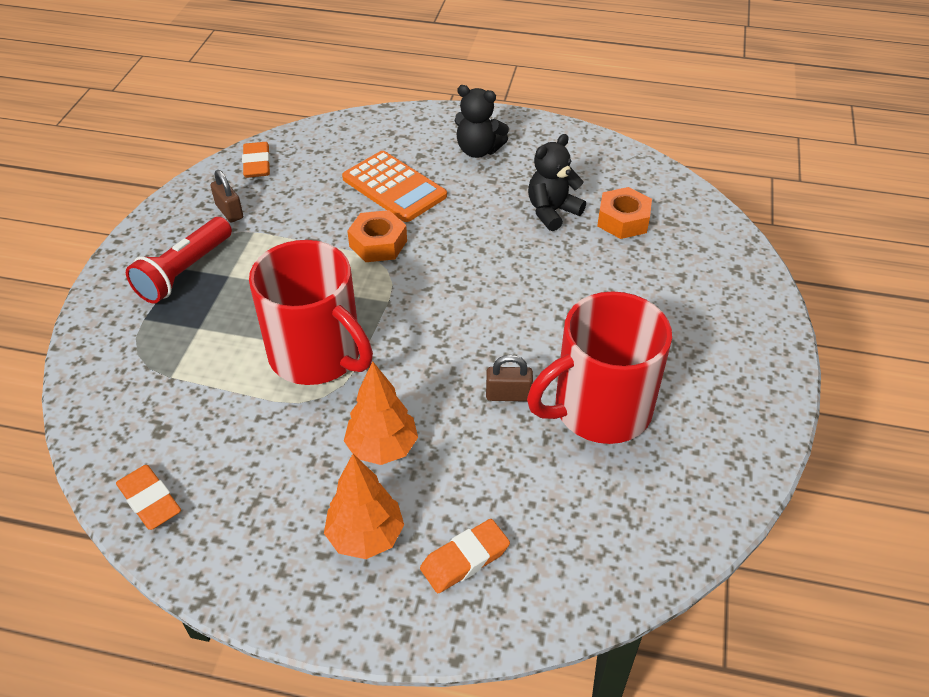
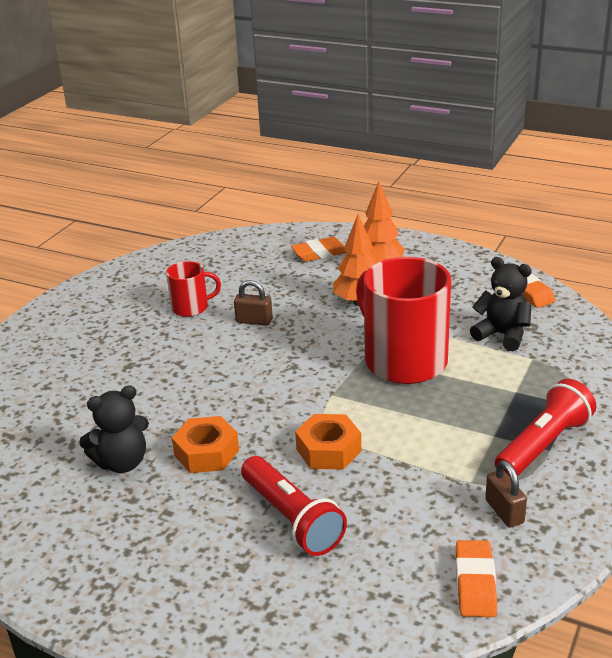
camera: 165 degrees left, 15 degrees down
(394, 187) = (292, 519): orange calculator -> red flashlight
(478, 150) = (160, 562): black teddy bear -> black teddy bear (502, 335)
(599, 409) = (191, 307): red mug -> red mug, size x0.49
(623, 220) = (54, 443): orange nut -> orange nut (206, 453)

